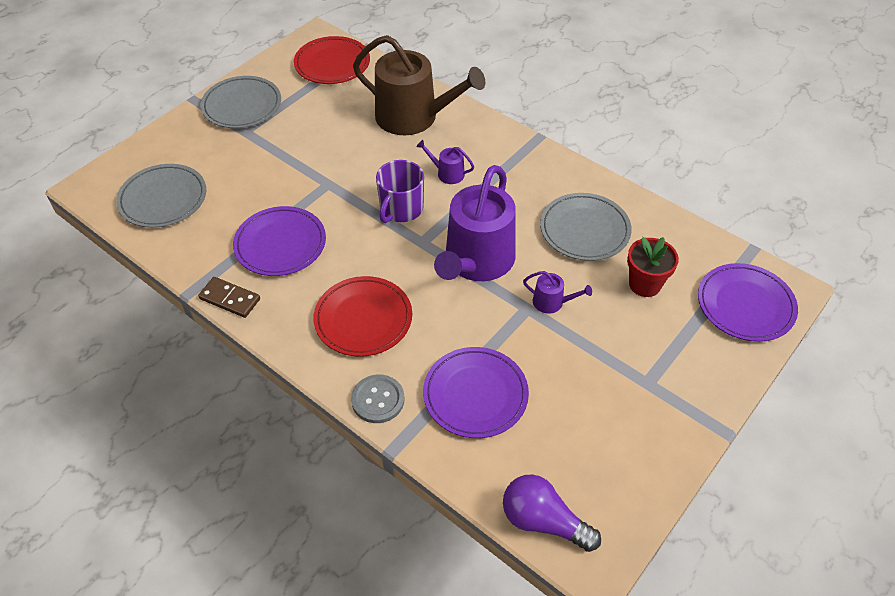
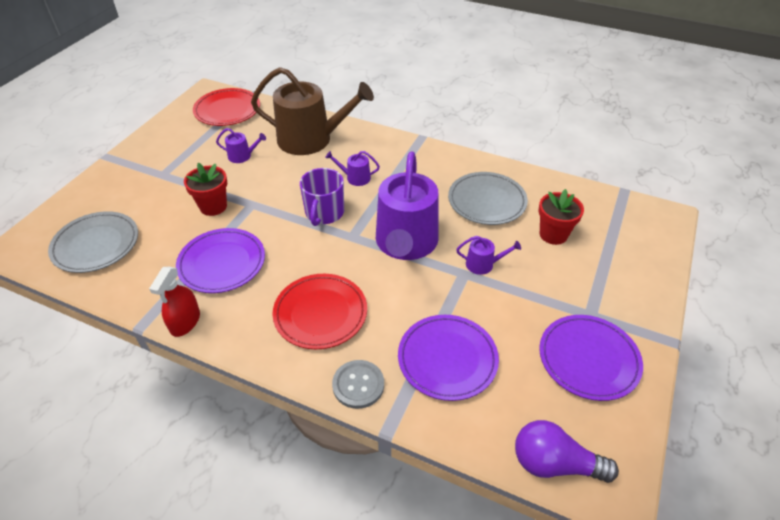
camera: 15 degrees left, 5 degrees down
(230, 299) = (185, 322): brown domino -> red spray bottle
(242, 106) = (154, 154): grey plate -> none
(288, 179) = (213, 206): none -> red flower pot
(333, 124) = (242, 156): none -> purple watering can
(745, 305) = (639, 235): purple plate -> purple plate (588, 359)

